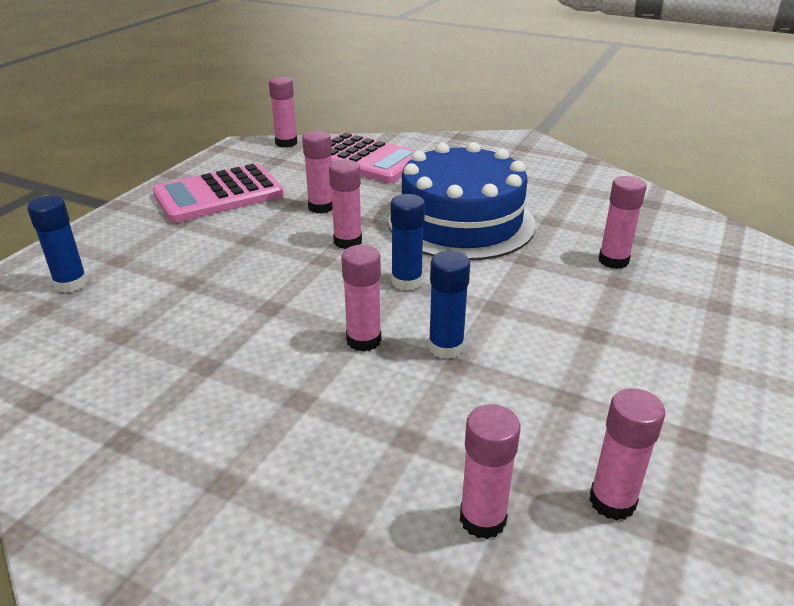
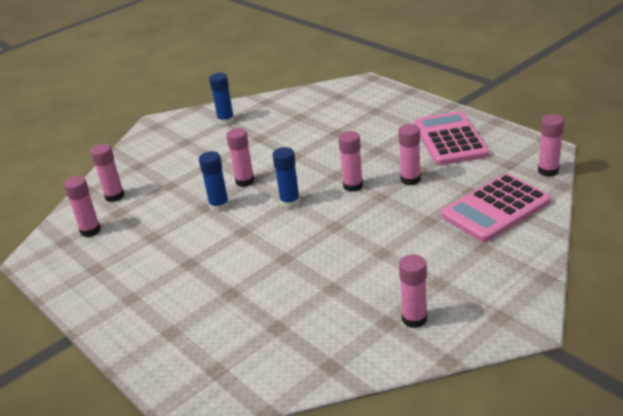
camera: 115 degrees right, 0 degrees up
(71, 284) = (356, 100): blue glue stick -> blue glue stick (226, 121)
(461, 222) = (354, 239): blue cake -> none
(613, 261) = (255, 301): pink glue stick -> pink glue stick (414, 319)

